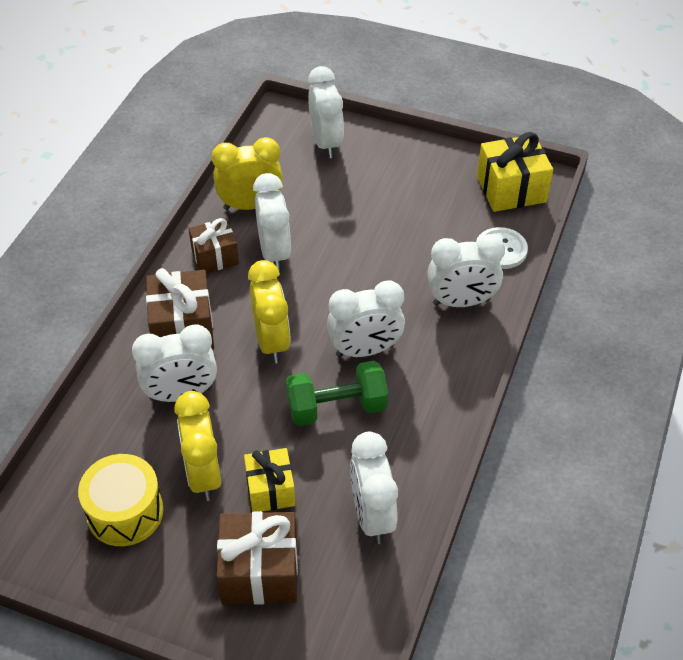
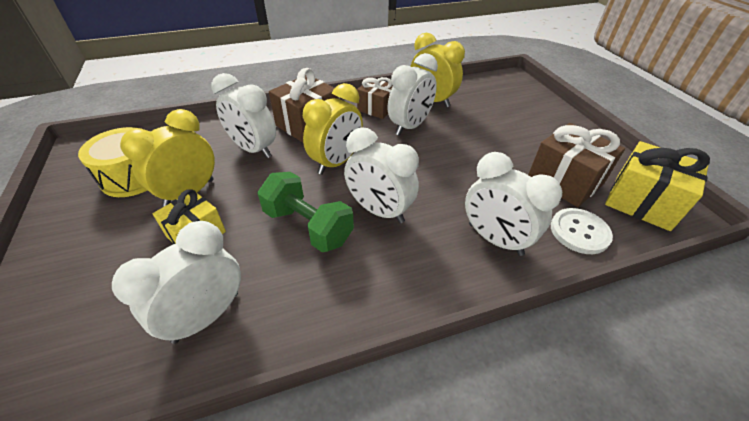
camera: 50 degrees right, 5 degrees down
(259, 572) = (103, 274): brown gift -> brown gift (564, 181)
(326, 143) = (521, 101): white clock -> none

